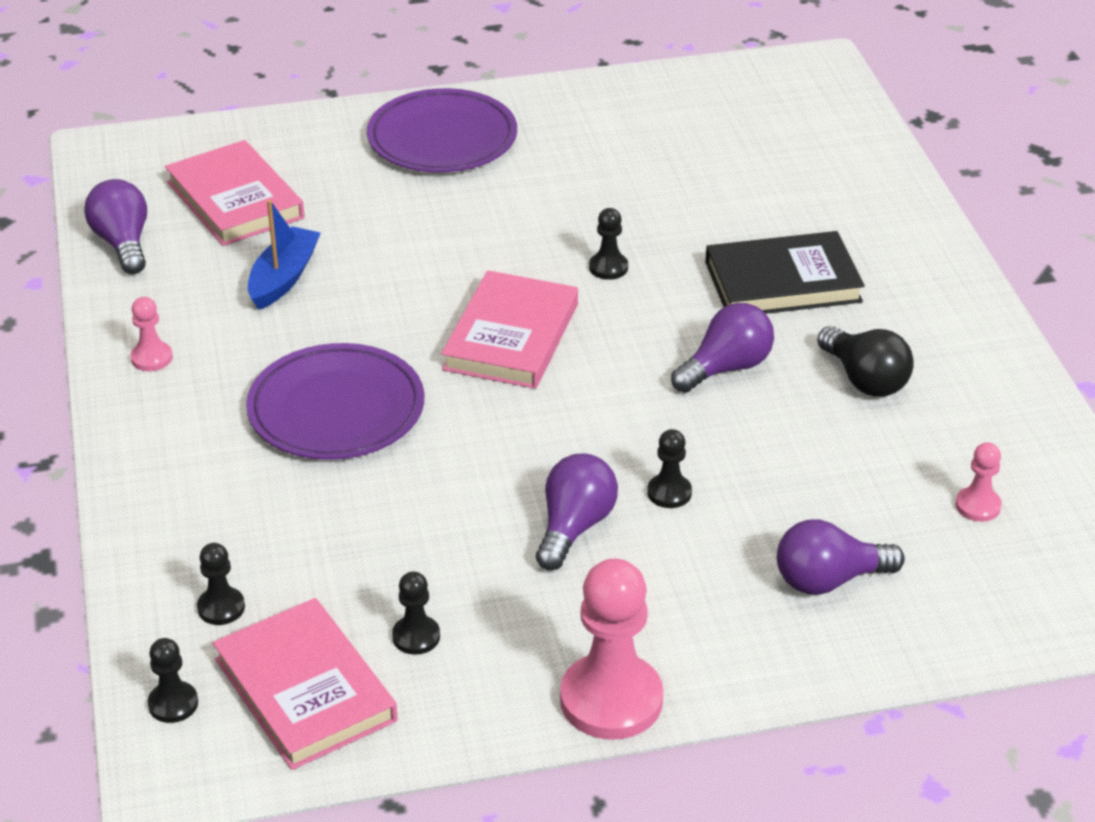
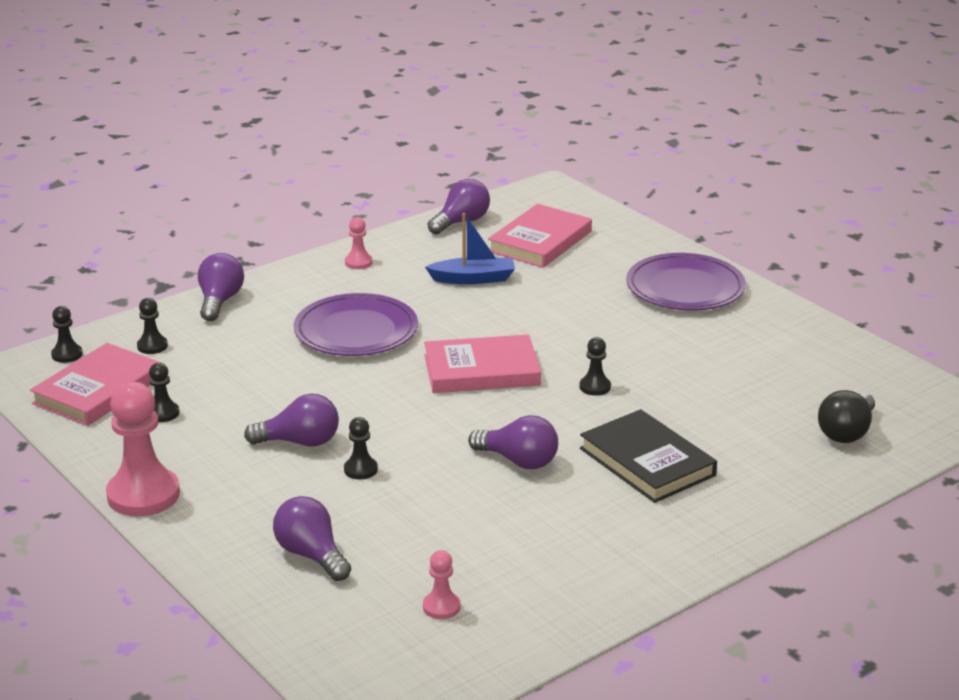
camera: 65 degrees right, 10 degrees down
(147, 511) = (220, 301): none -> purple light bulb
(865, 380) = (556, 524): black light bulb -> black light bulb (846, 432)

